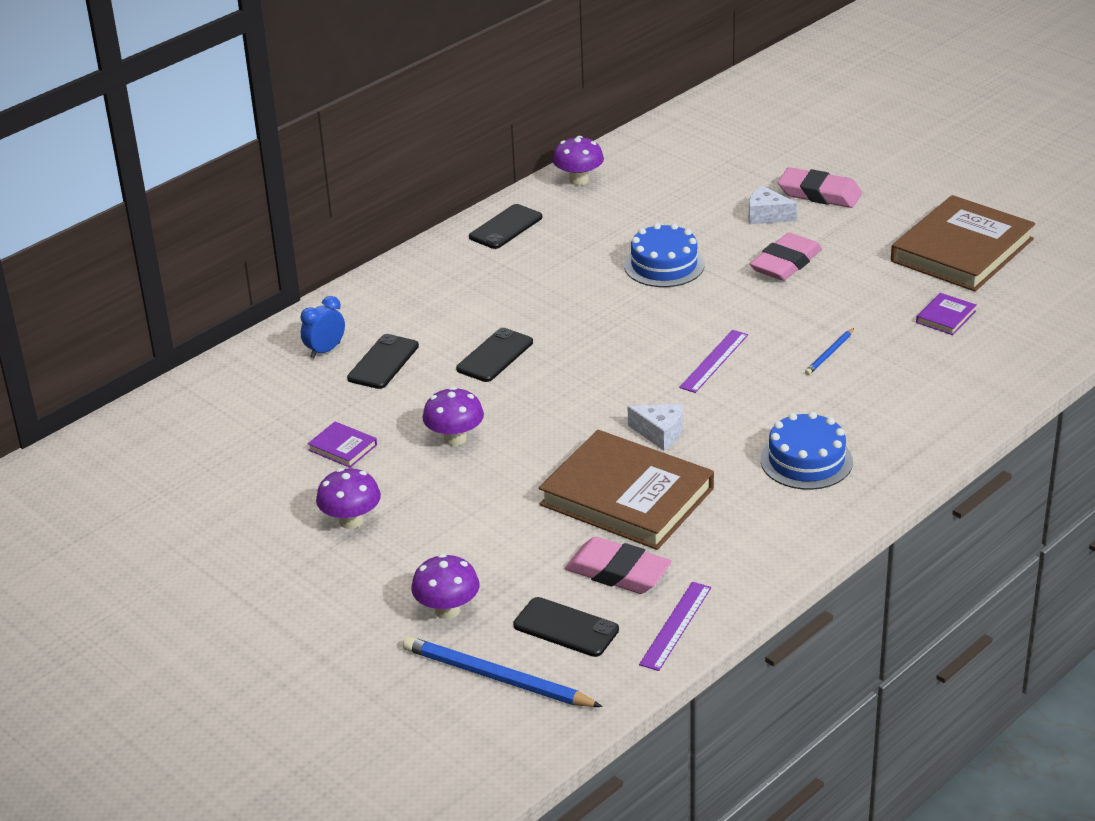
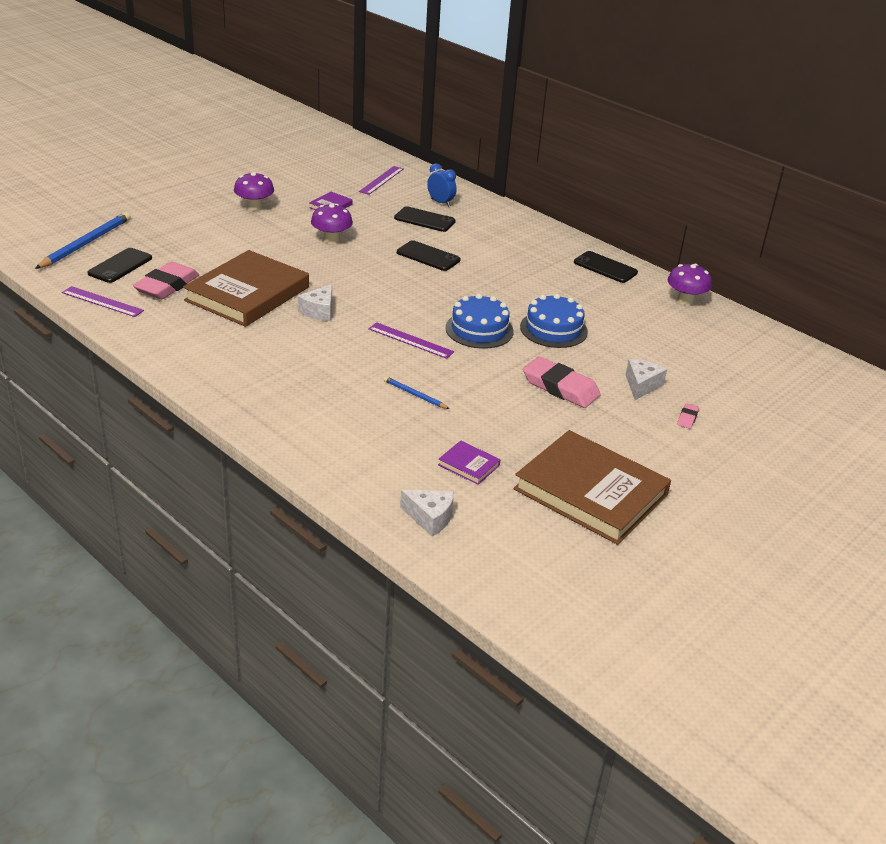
camera: 85 degrees right, 0 degrees up
(246, 406) = (381, 180): none -> purple ruler
(447, 610) = (156, 231): purple mushroom -> none
(806, 460) = (267, 368): blue cake -> blue cake (479, 329)
(819, 194) = (687, 418): pink eraser -> pink eraser, size x0.43
(1038, 337) = (430, 518): none -> white cheese

